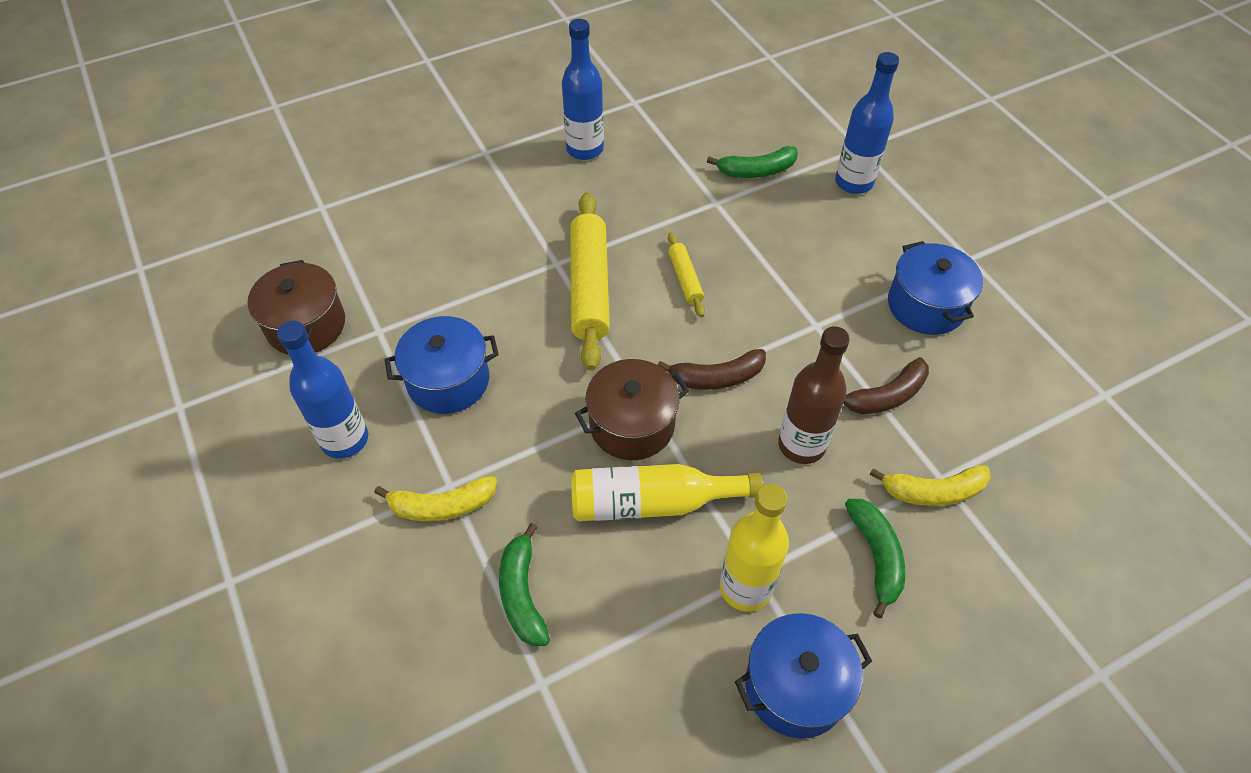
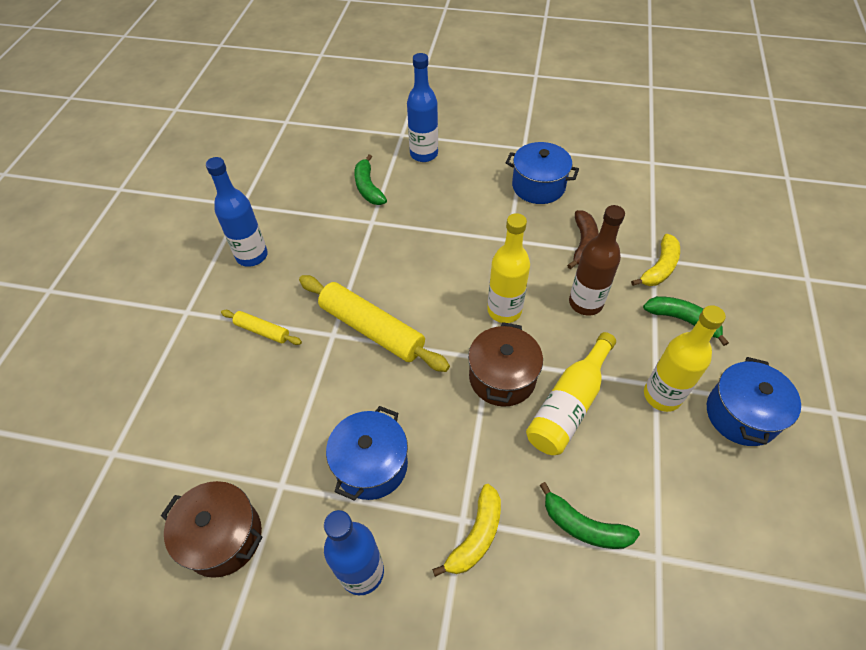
camera: 50 degrees left, 0 degrees up
(685, 279) = (415, 276): yellow rolling pin -> yellow rolling pin (262, 331)
(716, 377) = (504, 310): brown banana -> yellow bottle
(756, 171) = (368, 187): green banana -> green banana turned 135 degrees clockwise

